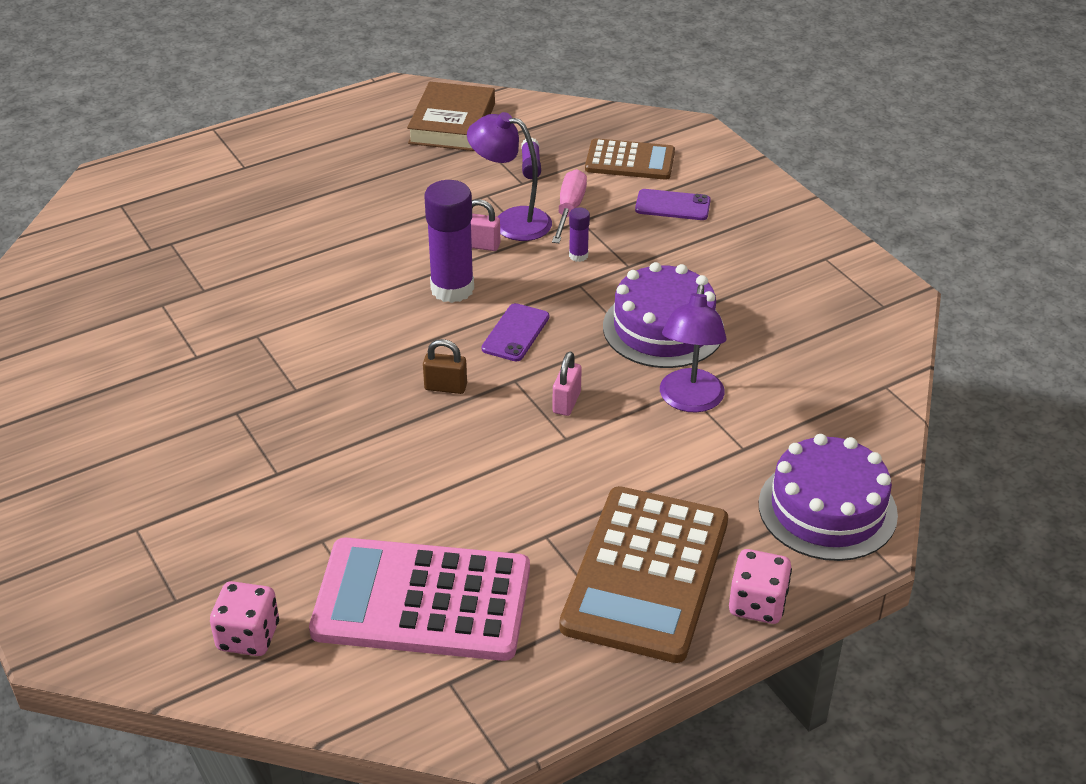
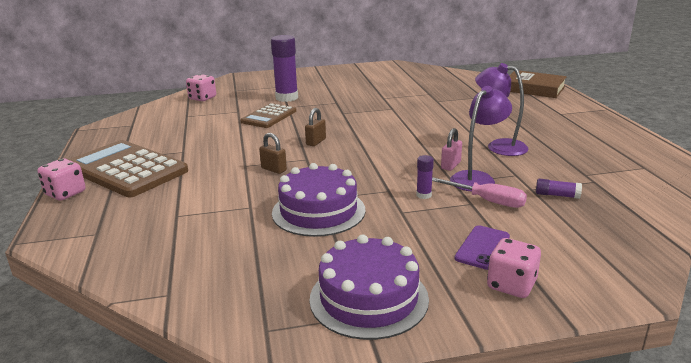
camera: 110 degrees right, 15 degrees down
(422, 601) = (180, 124): pink calculator -> none
(452, 123) = (625, 174): brown book -> brown book (534, 89)
(452, 289) = (406, 152): purple glue stick -> purple glue stick (287, 98)
(516, 333) = (349, 164): purple phone -> none
(566, 402) = (274, 169): pink padlock -> brown padlock
(630, 161) = (564, 240): brown calculator -> brown calculator (269, 116)
(689, 401) = (237, 206): purple lamp -> purple lamp (499, 146)
(726, 186) = (511, 285): none -> pink dice
(827, 509) = (92, 232): purple cake -> purple cake (368, 298)

